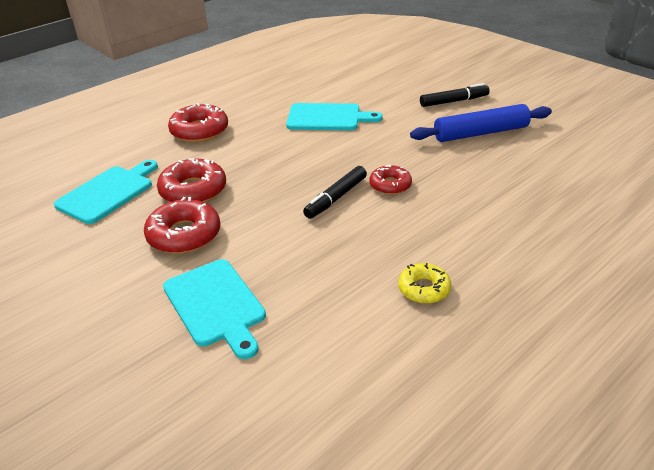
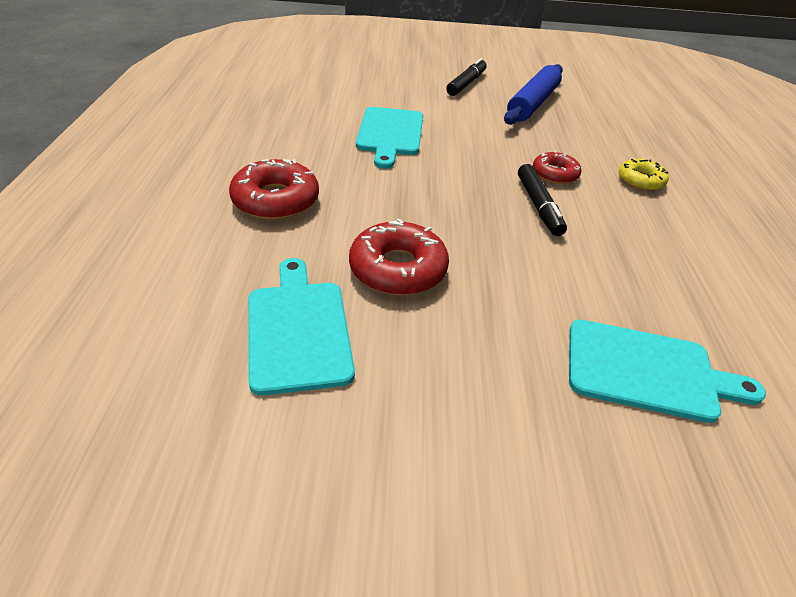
camera: 50 degrees left, 5 degrees up
(184, 235) = (483, 322): red donut -> none
(328, 118) = (390, 134): turquoise cutting board -> turquoise cutting board turned 135 degrees clockwise
(424, 289) = (731, 247): yellow donut -> yellow donut (640, 181)

